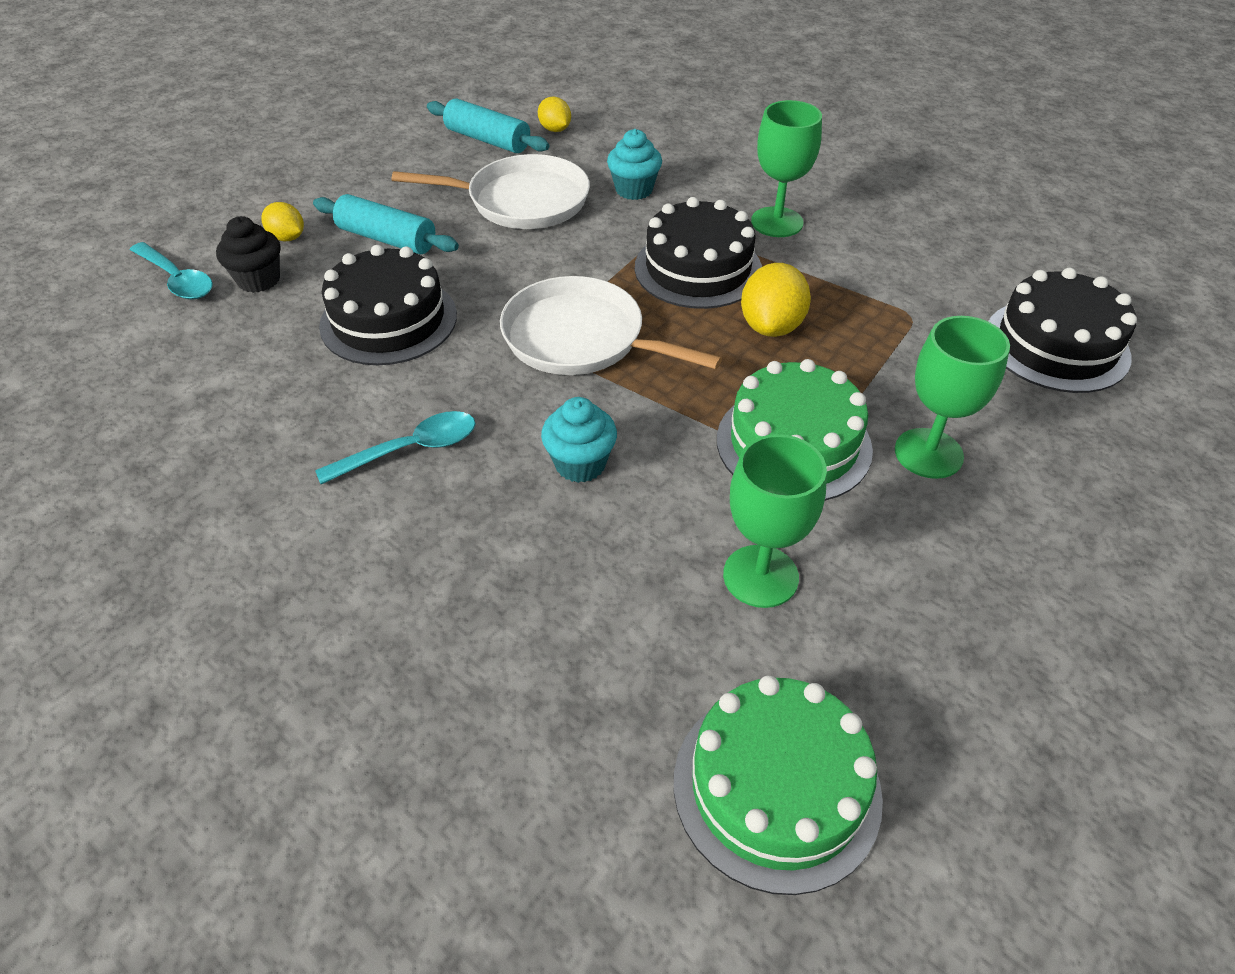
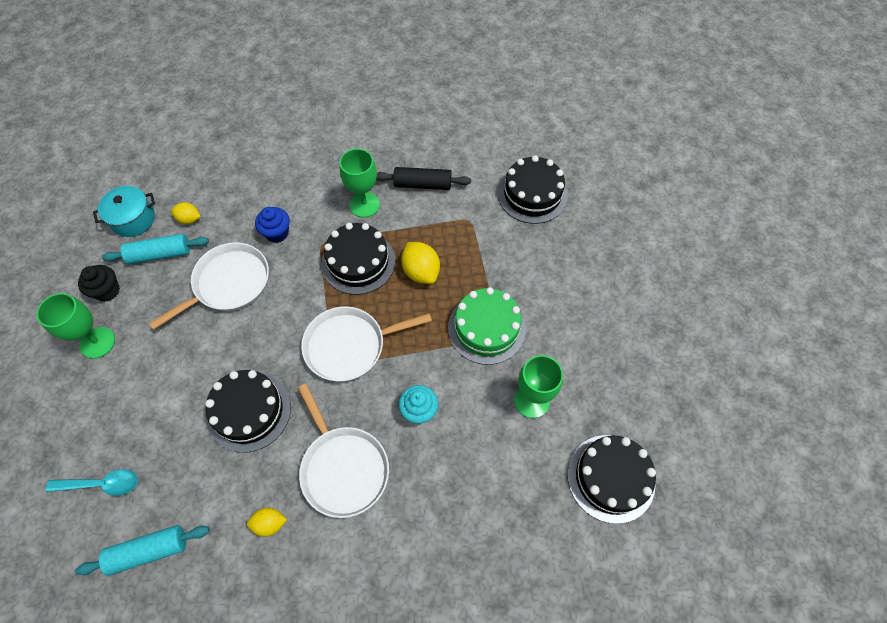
camera: 45 degrees left, 15 degrees up
(259, 280) = (149, 445): black cupcake -> black cupcake (107, 291)
(287, 238) = (129, 407): yellow lemon -> yellow lemon (269, 523)
(387, 239) = (186, 364): turquoise rolling pin -> turquoise rolling pin (149, 551)
(410, 449) = (343, 468): turquoise spoon -> white pan
(500, 101) = (133, 219): none -> turquoise pot
(634, 190) = (277, 233): turquoise cupcake -> blue cupcake
(776, 787) = (611, 478): green cake -> black cake
(885, 245) = (423, 184): none -> black rolling pin
(928, 453) = (535, 291): green goblet -> green goblet (97, 342)

